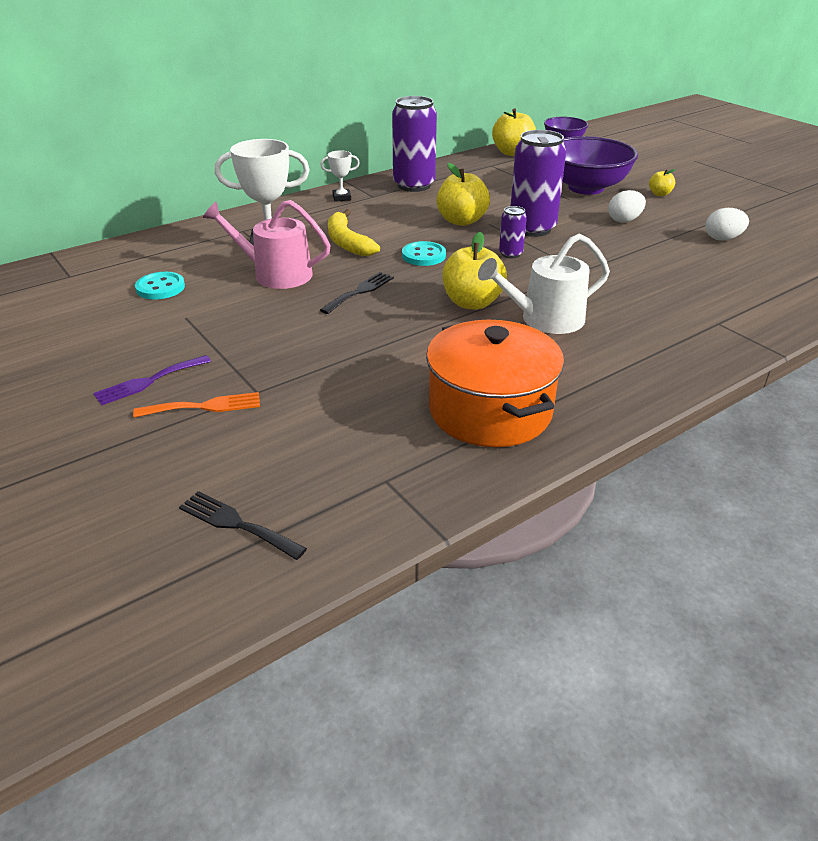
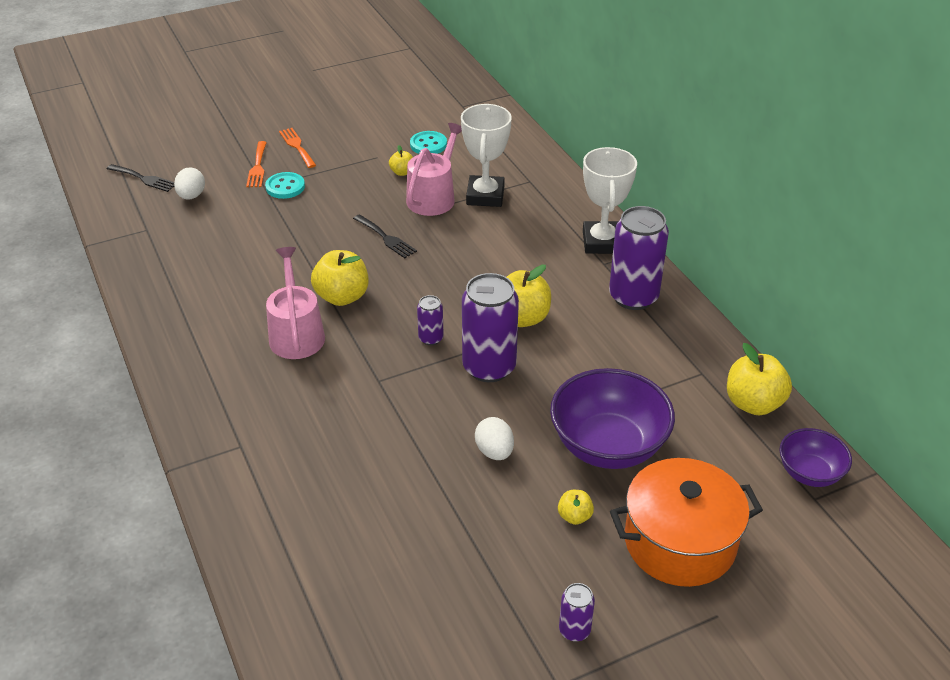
camera: 100 degrees right, 5 degrees up
(149, 381) = (297, 146): purple fork -> orange fork
(223, 297) = (402, 172): none -> yellow apple
(237, 524) = (144, 179): black fork -> black fork turned 75 degrees clockwise
(341, 198) = (602, 242): white trophy -> white trophy, size x2.02
(347, 242) = (487, 238): yellow banana -> none
(423, 255) = (444, 281): turquoise button -> turquoise button (285, 187)
(490, 410) = (188, 280): orange pot -> orange pot (680, 542)
(545, 319) = (296, 334): white watering can -> pink watering can
(722, 238) = (419, 527): white egg -> white egg (191, 196)
(748, 190) = (574, 630): none -> purple can

